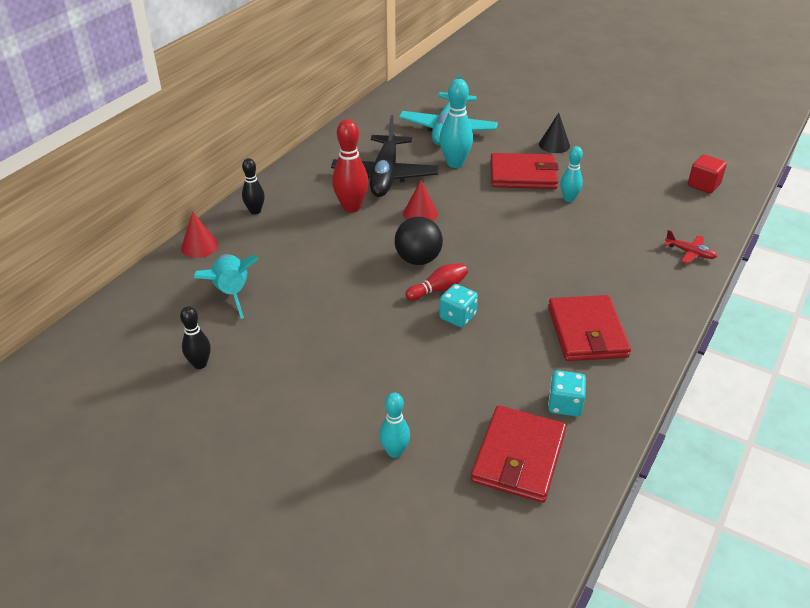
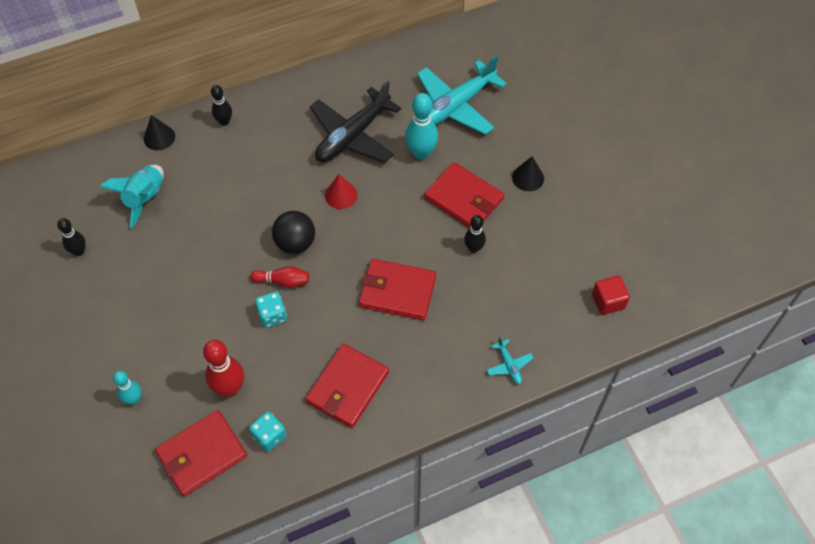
camera: 35 degrees right, 20 degrees up
(199, 246) = (159, 137): red cone -> black cone
(351, 207) = (296, 158): red bowling pin -> red bowling pin (229, 388)
(545, 250) = (397, 291): none -> red wallet
(569, 199) = (473, 248): turquoise bowling pin -> black bowling pin
(690, 253) = (509, 365): red plane -> turquoise plane

